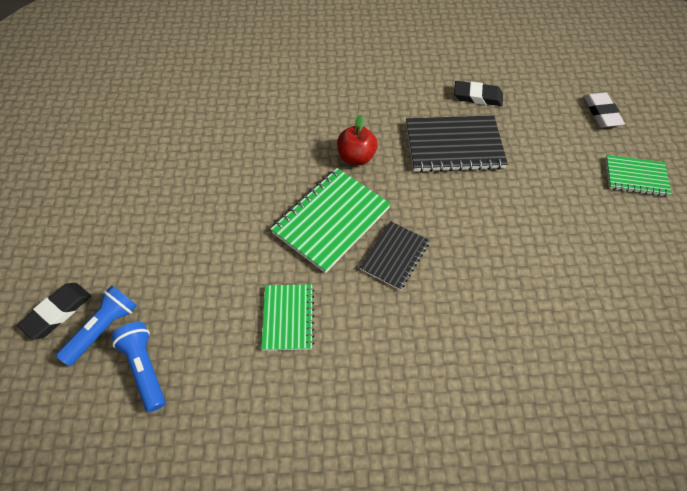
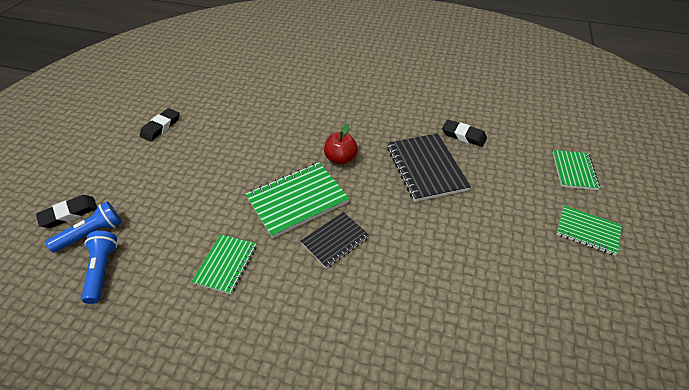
camera: 20 degrees right, 10 degrees down
(112, 168) = (161, 127): none -> black eraser
(454, 146) = (426, 168): black notebook -> black notebook turned 60 degrees clockwise
(601, 113) = (574, 171): white eraser -> green notebook

